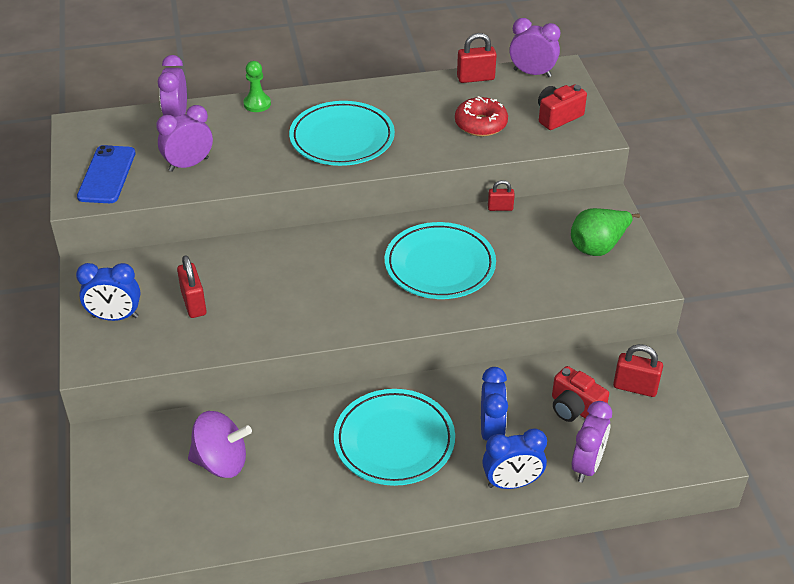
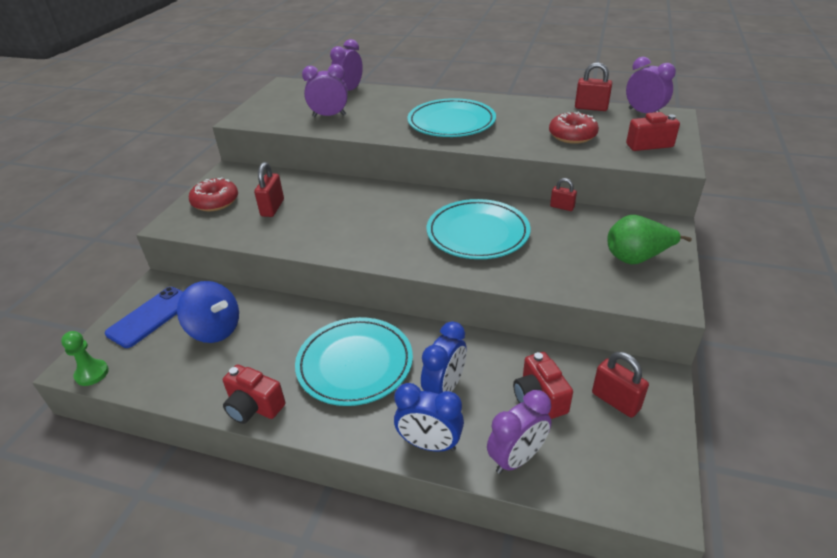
camera: 30 degrees right, 5 degrees down
(107, 175) = (272, 111): blue phone -> blue phone (150, 317)
(115, 317) = (215, 202): blue clock -> red donut
(221, 462) = (215, 330): purple spinning top -> blue spinning top
(257, 104) = (409, 93): green pawn -> green pawn (92, 373)
(332, 516) = (254, 407): none -> red camera

